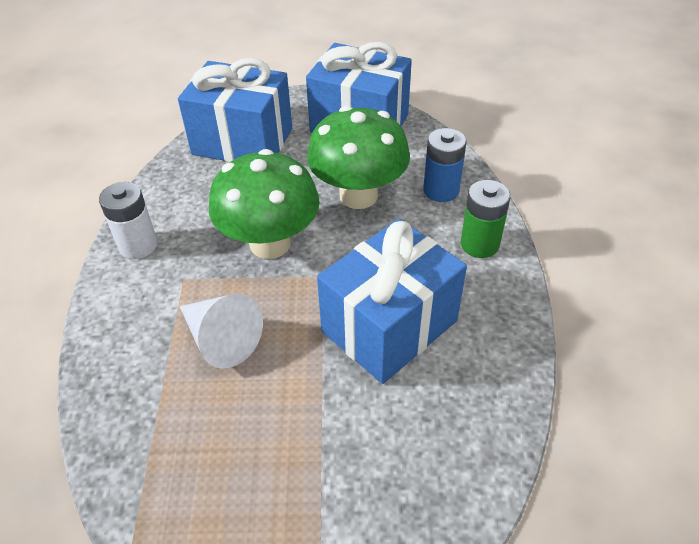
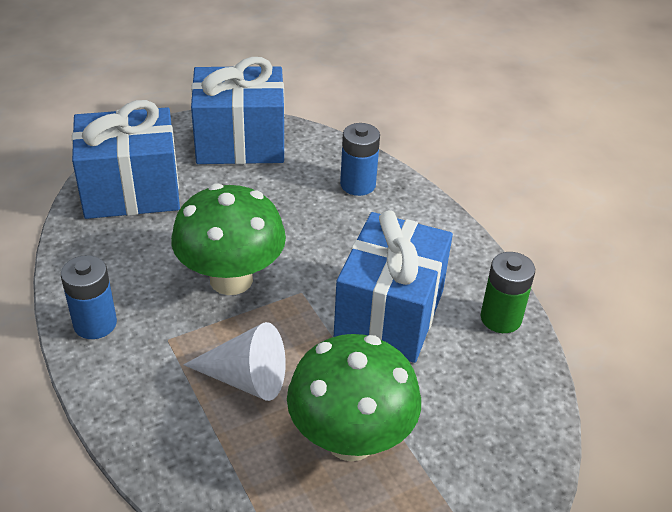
camera: 30 degrees left, 5 degrees down
(138, 245) = (95, 324): white battery -> blue battery
(358, 195) = (285, 210): green mushroom -> green mushroom (350, 439)
(479, 244) = (420, 221): green battery -> green battery (501, 318)

